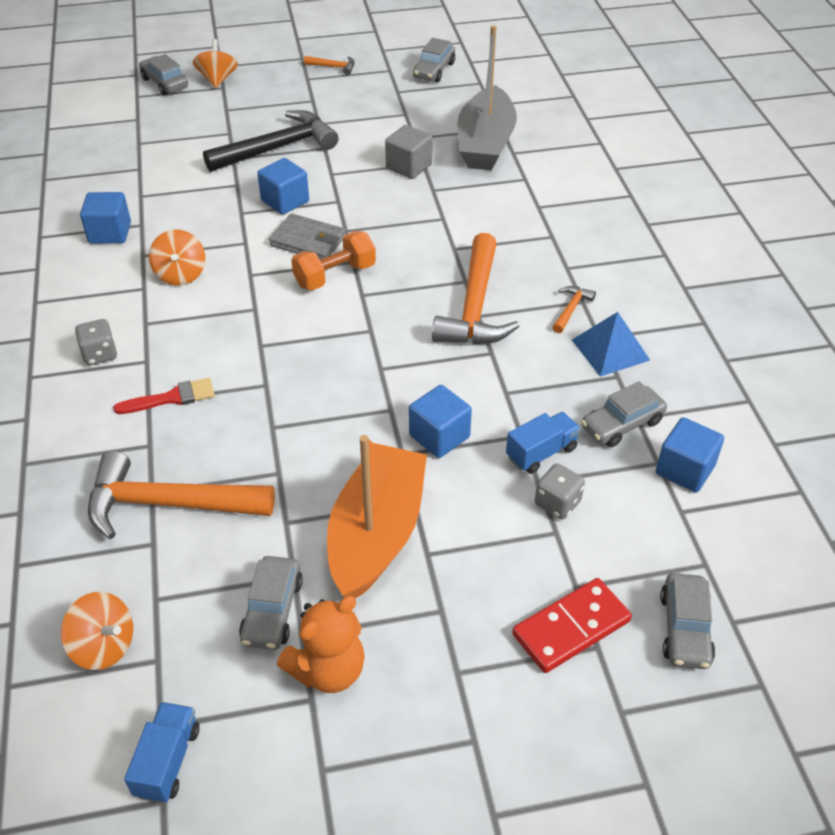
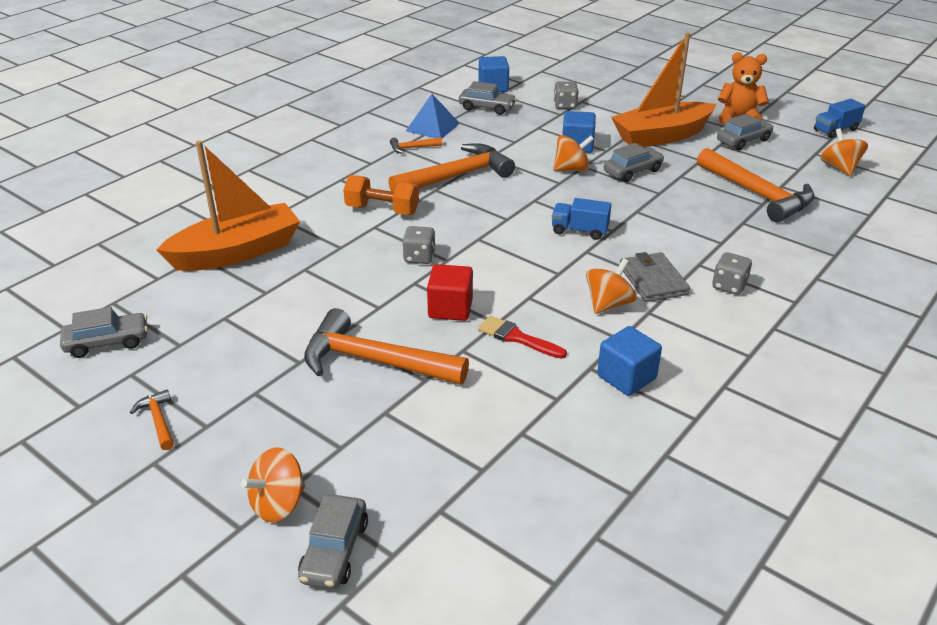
camera: 130 degrees left, 10 degrees down
(172, 398) = (704, 235): red brush -> red brush (517, 338)
(278, 148) = (375, 361): black hammer -> orange hammer
(285, 201) = (450, 308): blue cube -> red cube
(308, 241) = (484, 269): grey wallet -> grey wallet (653, 280)
(335, 275) = (504, 238): orange dumbbell -> orange dumbbell (382, 210)
(367, 218) = (419, 257): none -> grey dice
(394, 395) = (572, 169): none -> orange spinning top
(409, 167) = (319, 273): grey cube -> none
(485, 144) = (237, 252): grey boat -> orange boat
(541, 453) = (541, 119): blue truck -> blue truck (579, 231)
(571, 627) = (622, 84): red domino -> none
(685, 629) = (581, 66): grey car -> grey car (632, 171)

